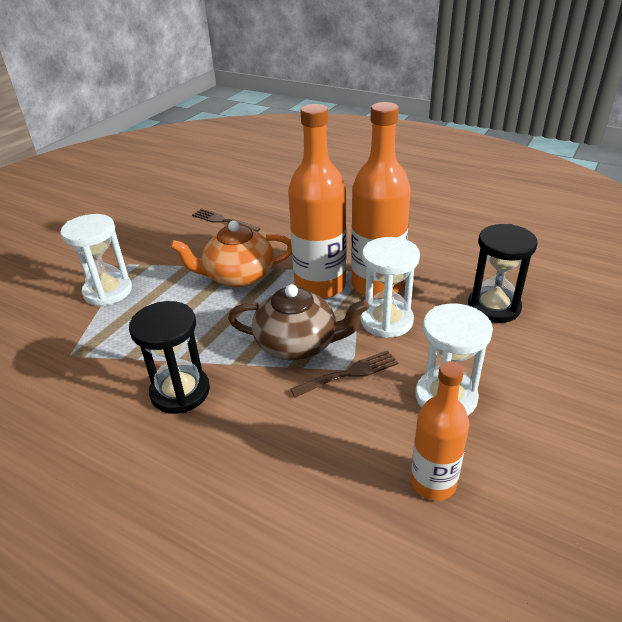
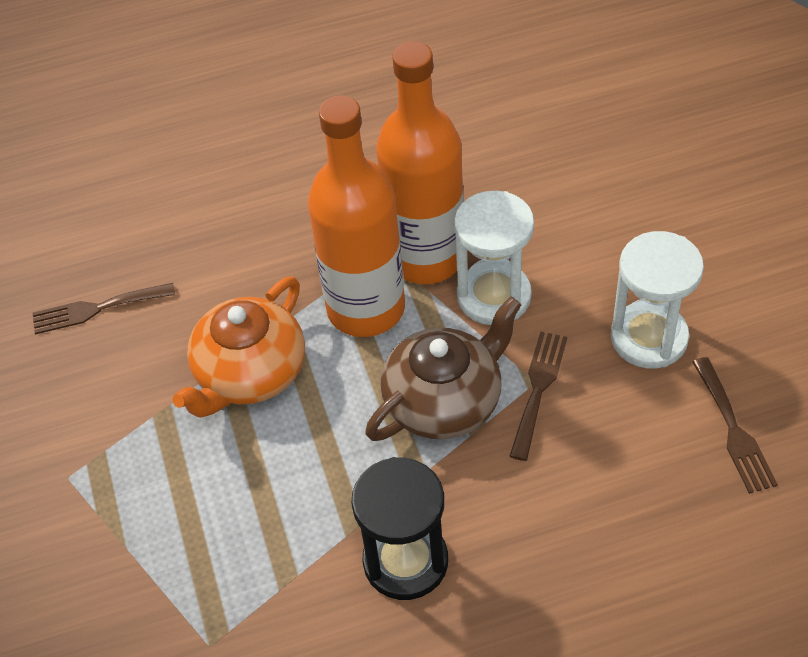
camera: 45 degrees left, 15 degrees up
(108, 291) = (111, 534): white hourglass -> none
(433, 482) = (733, 430): orange bottle -> brown fork
(493, 307) = (571, 194): black hourglass -> none

